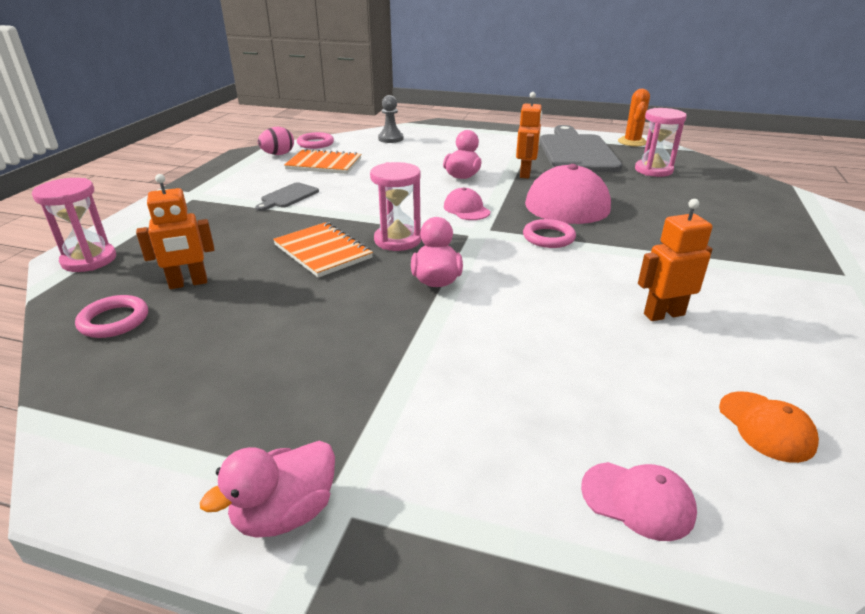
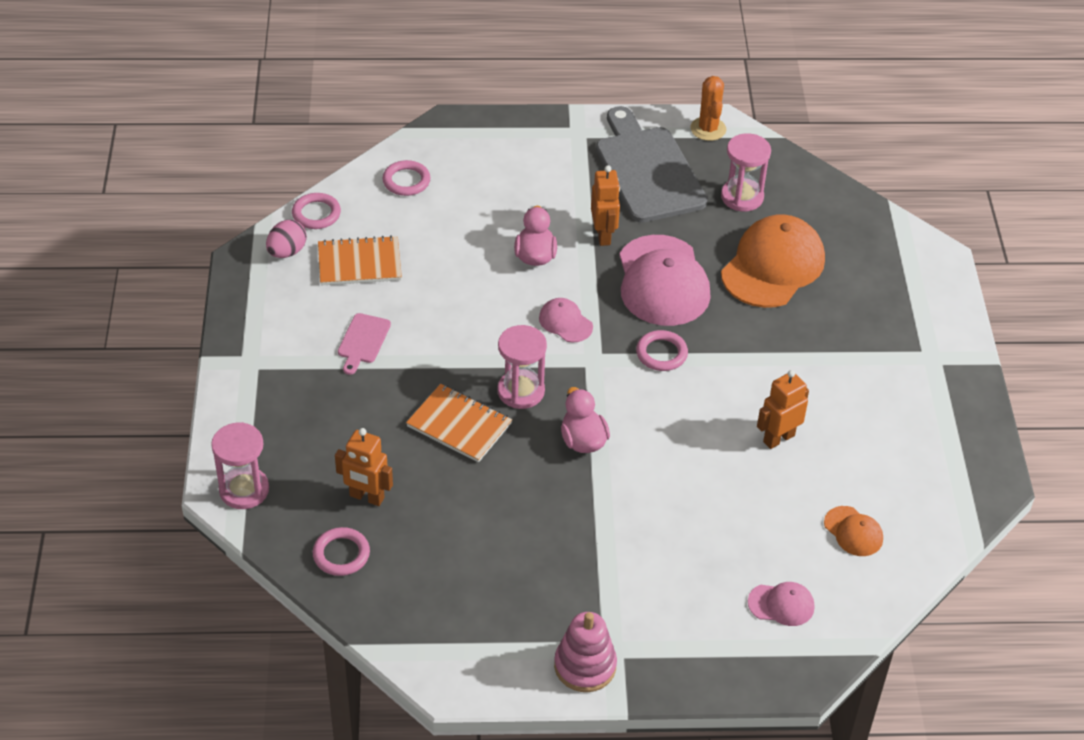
camera: 20 degrees left, 15 degrees up
(188, 283) = (366, 497): orange robot -> orange robot turned 60 degrees clockwise
(285, 513) = (585, 666): pink duck -> pink stacking toy
(288, 196) = (363, 341): grey cutting board -> pink cutting board
(390, 139) = (406, 181): grey pawn -> pink ring
(676, 204) = (773, 266): none -> orange cap

